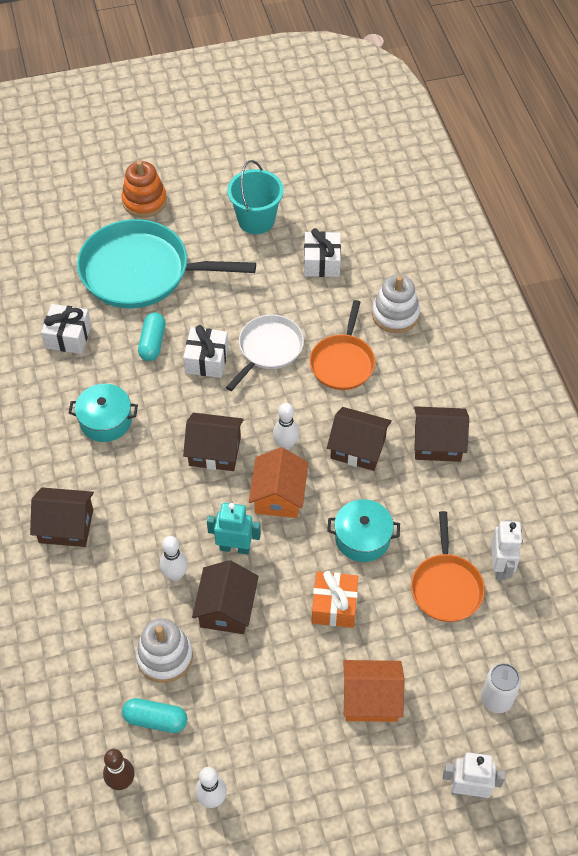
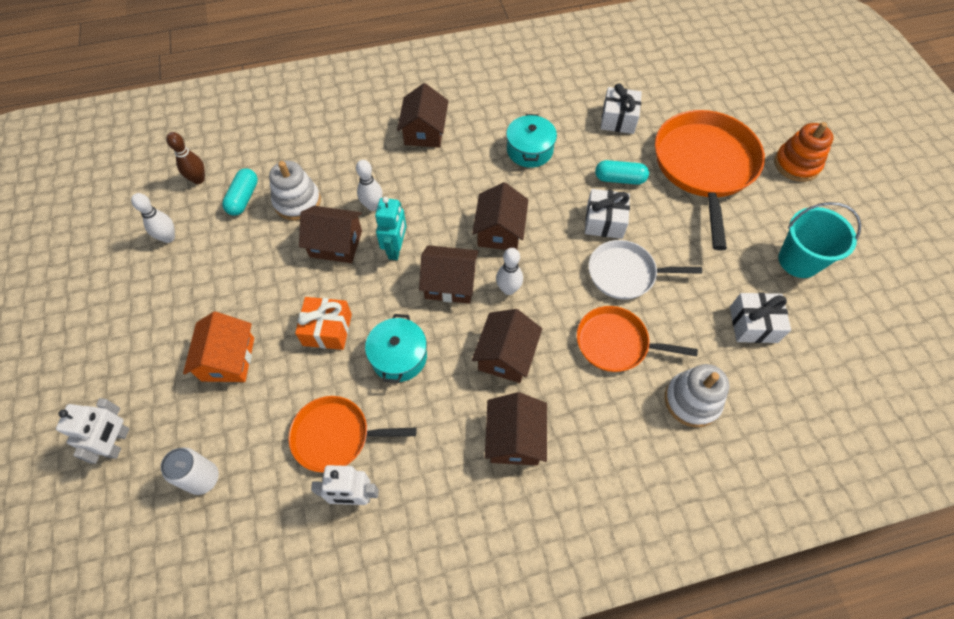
camera: 90 degrees right, 5 degrees up
(141, 272) = (704, 166): turquoise pan -> orange pan
(268, 349) = (625, 273): white pan -> white pan turned 150 degrees clockwise
(279, 495) = (450, 283): orange house -> brown house

